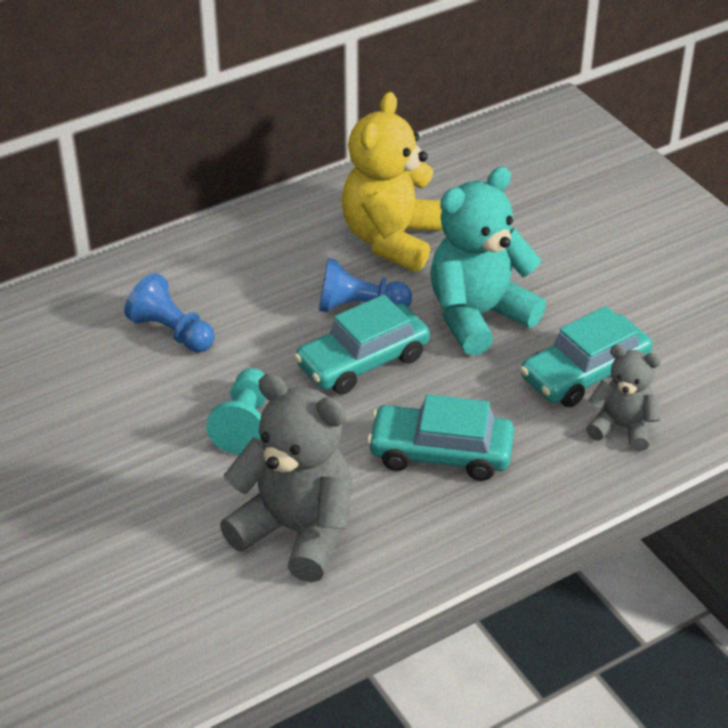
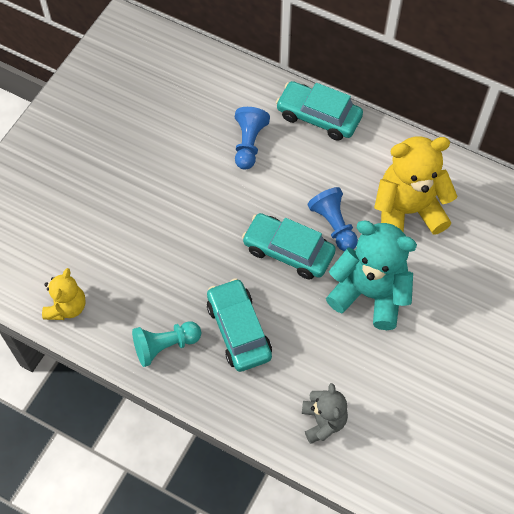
camera: 60 degrees right, 20 degrees up
(244, 423) = (200, 219): turquoise pawn -> turquoise pawn (165, 346)
(266, 621) = (67, 307): none -> yellow teddy bear
(296, 531) = (136, 288): grey teddy bear -> none
(584, 373) = (358, 378): turquoise car -> turquoise car (318, 117)

